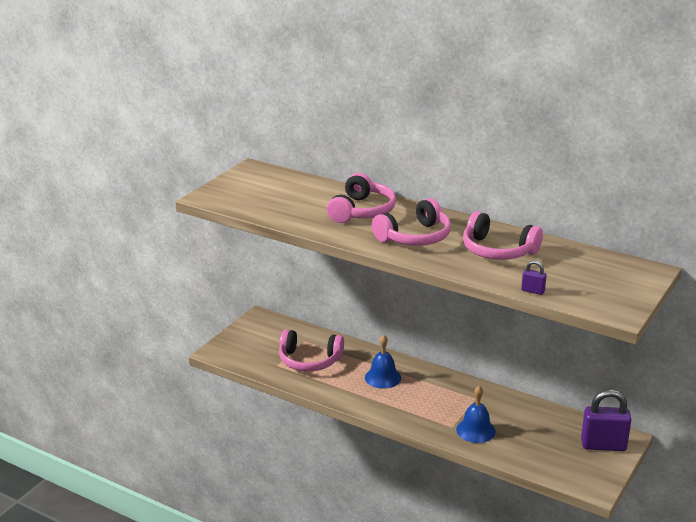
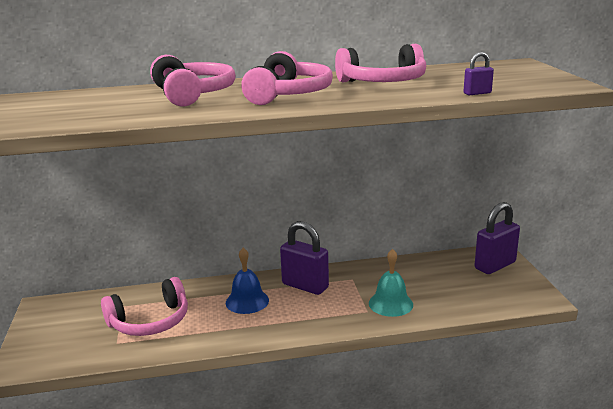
camera: 40 degrees left, 5 degrees down
(435, 386) = (305, 286): none -> purple padlock
(475, 430) = (390, 303): blue bell -> turquoise bell

